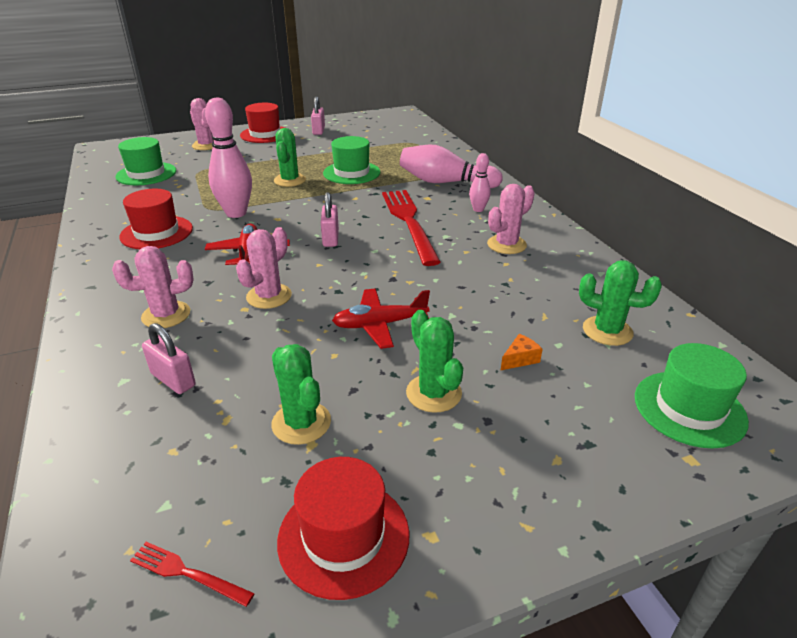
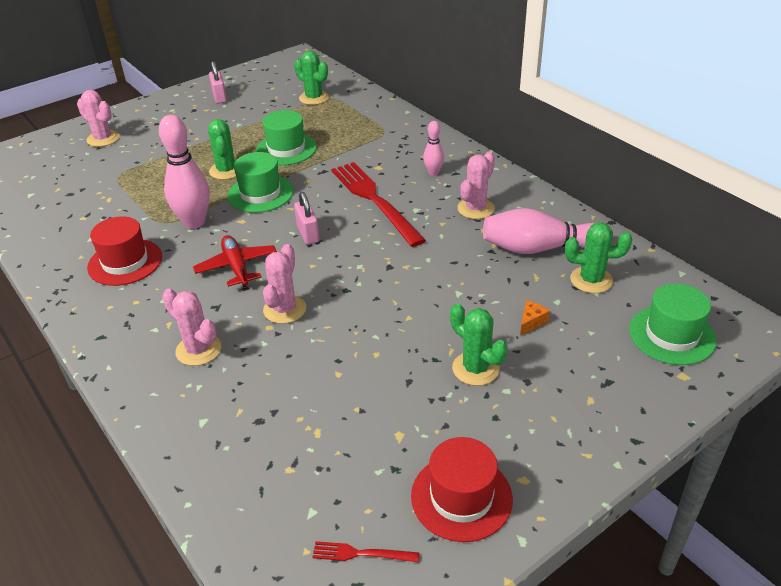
camera: 15 degrees left, 5 degrees up
(146, 174) = (60, 190): green hat -> green hat (260, 193)
(166, 315) = (198, 350): pink cactus -> pink cactus turned 75 degrees clockwise
(173, 380) = (248, 409): pink padlock -> none
(265, 134) = (161, 112): red hat -> none
(301, 423) = (381, 420): green cactus -> green cactus (314, 98)
(380, 325) = (401, 316): red plane -> none
(445, 182) = (387, 145): pink bowling pin -> pink bowling pin (539, 248)

